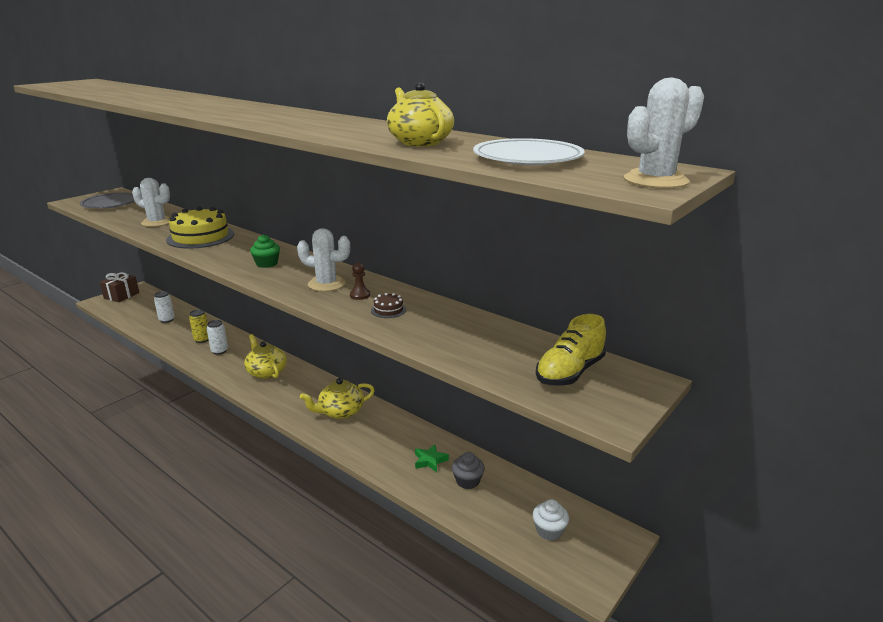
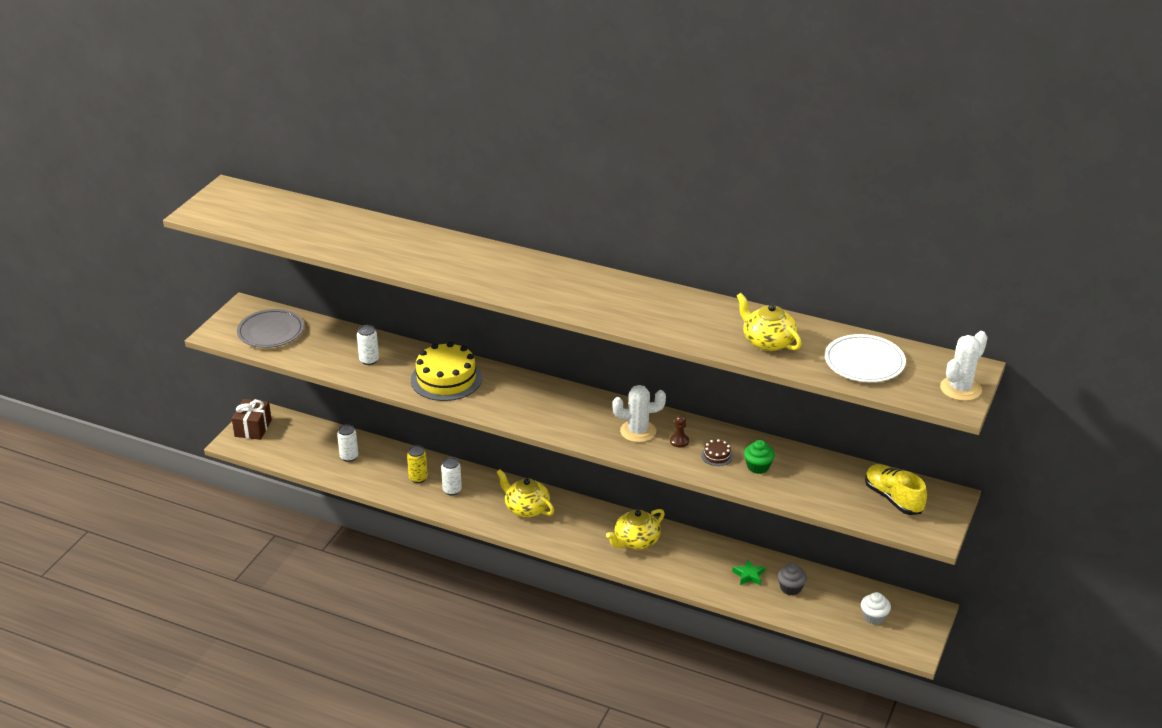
camera: 15 degrees left, 10 degrees up
(157, 222) = (369, 360): white cactus -> white can
(267, 264) = (556, 411): green cupcake -> green cupcake (758, 466)
(569, 372) = (893, 498): yellow shoe -> yellow shoe turned 120 degrees clockwise

